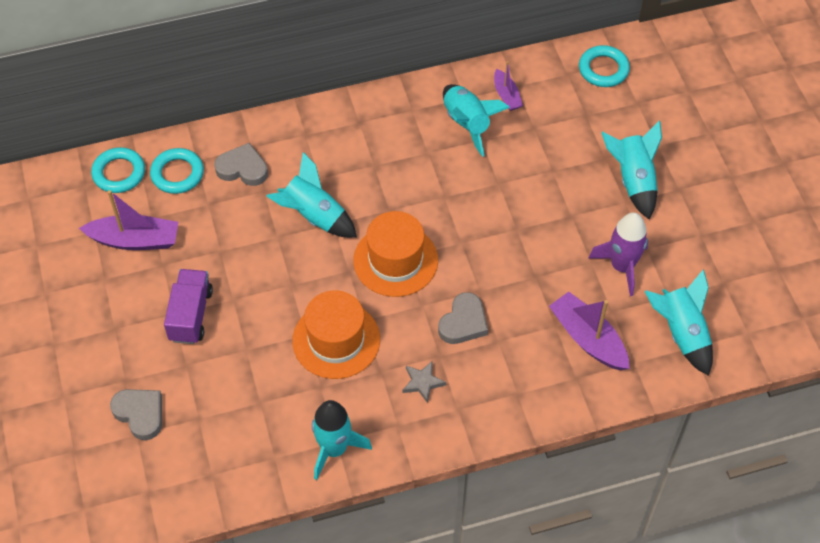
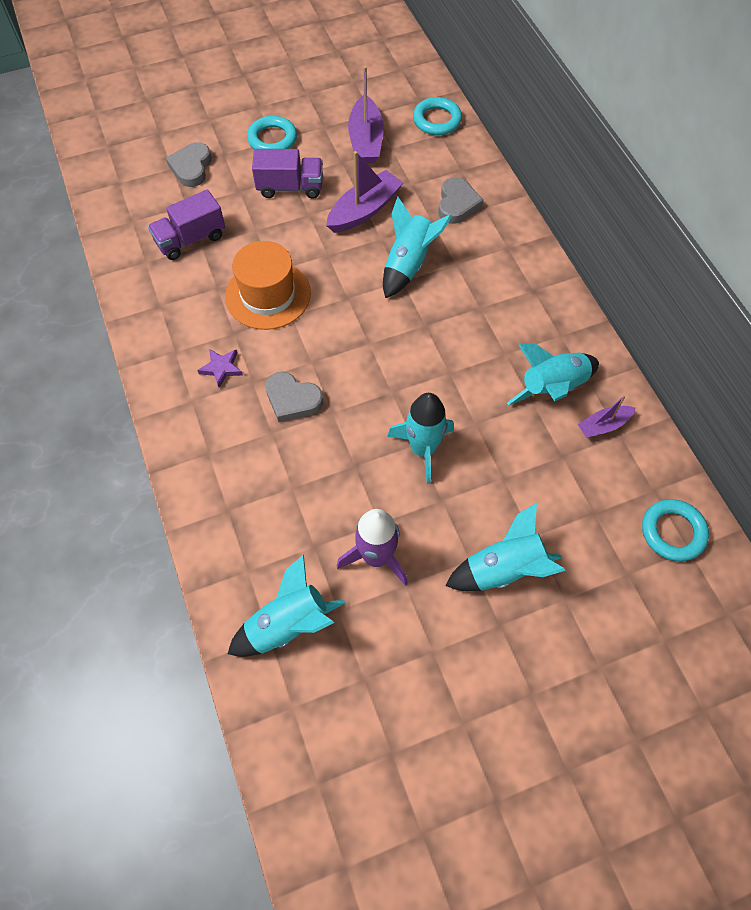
camera: 85 degrees right, 5 degrees up
(140, 414) = (191, 167): grey heart -> grey heart turned 150 degrees clockwise
(177, 174) = (443, 159): turquoise ring -> turquoise ring (272, 139)
(249, 413) = (191, 239): none -> purple truck
(334, 449) = (152, 304): turquoise rocket -> turquoise rocket (423, 449)
(395, 260) = (363, 335): orange hat -> none
(422, 382) = (221, 368): grey star -> purple star
(588, 338) = (277, 521): purple boat -> purple boat (364, 210)

